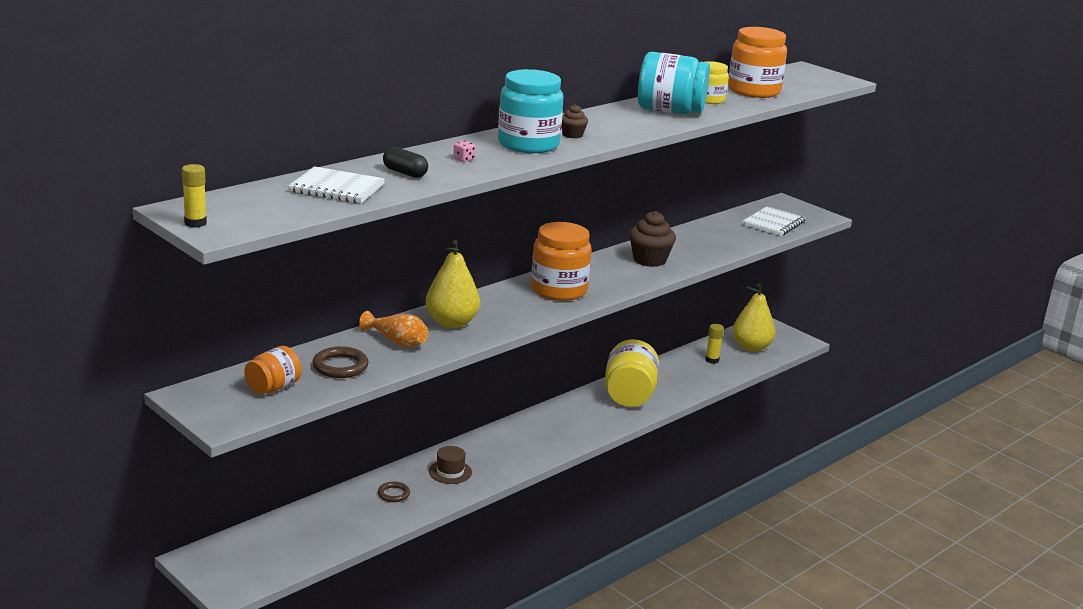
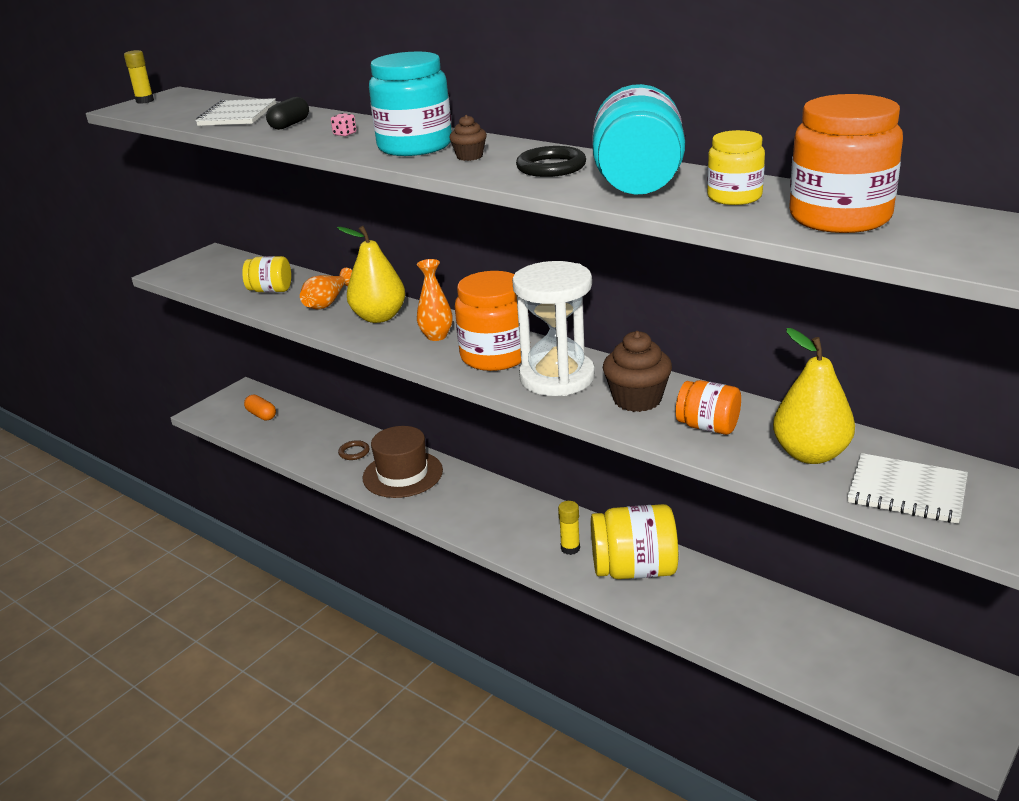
camera: 85 degrees right, 5 degrees up
(270, 547) = (261, 415): none -> orange capsule
(273, 388) = (227, 276): orange jar -> orange jar (708, 427)
(340, 366) = (270, 290): brown ring -> yellow jar
(450, 472) = (402, 474): brown hat -> brown hat, size x1.80
(508, 305) = (436, 336): none -> orange vase
(606, 276) = (557, 378): none -> white hourglass
(618, 121) = (551, 167): none -> black ring
(712, 360) = (800, 637): yellow glue stick -> yellow glue stick (570, 548)
(751, 347) = (885, 679): yellow pear -> yellow pear (811, 454)

